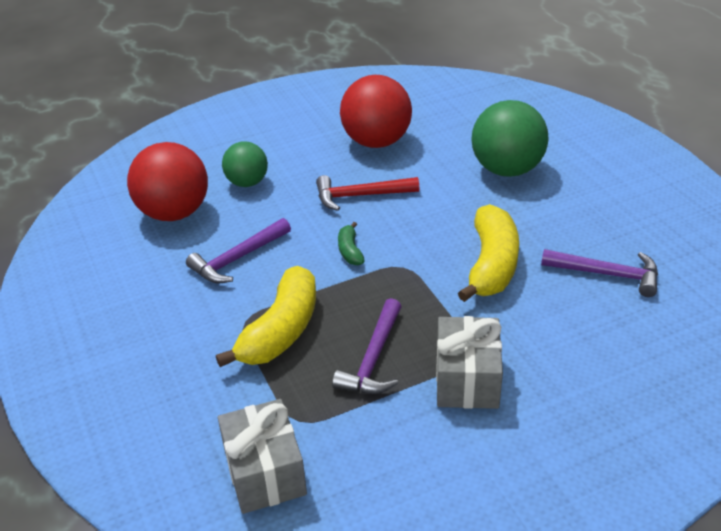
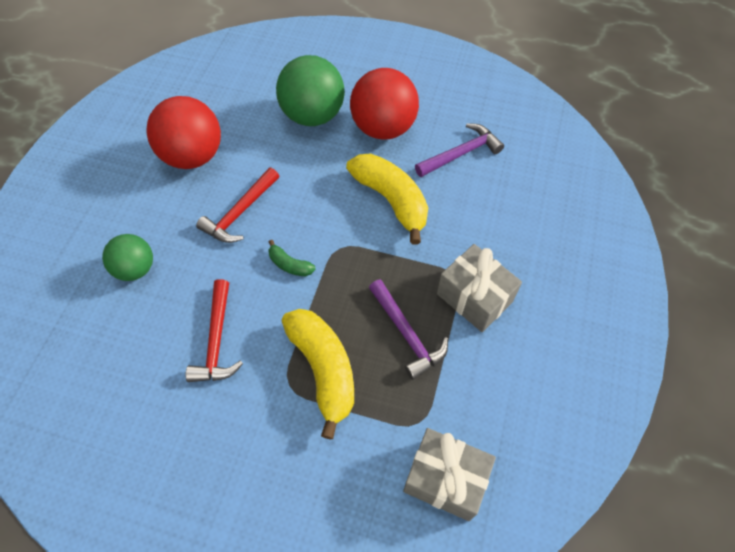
camera: 50 degrees left, 20 degrees up
(174, 212) = (109, 345): red ball -> red ball (383, 128)
(238, 258) = (217, 340): purple hammer -> red hammer

